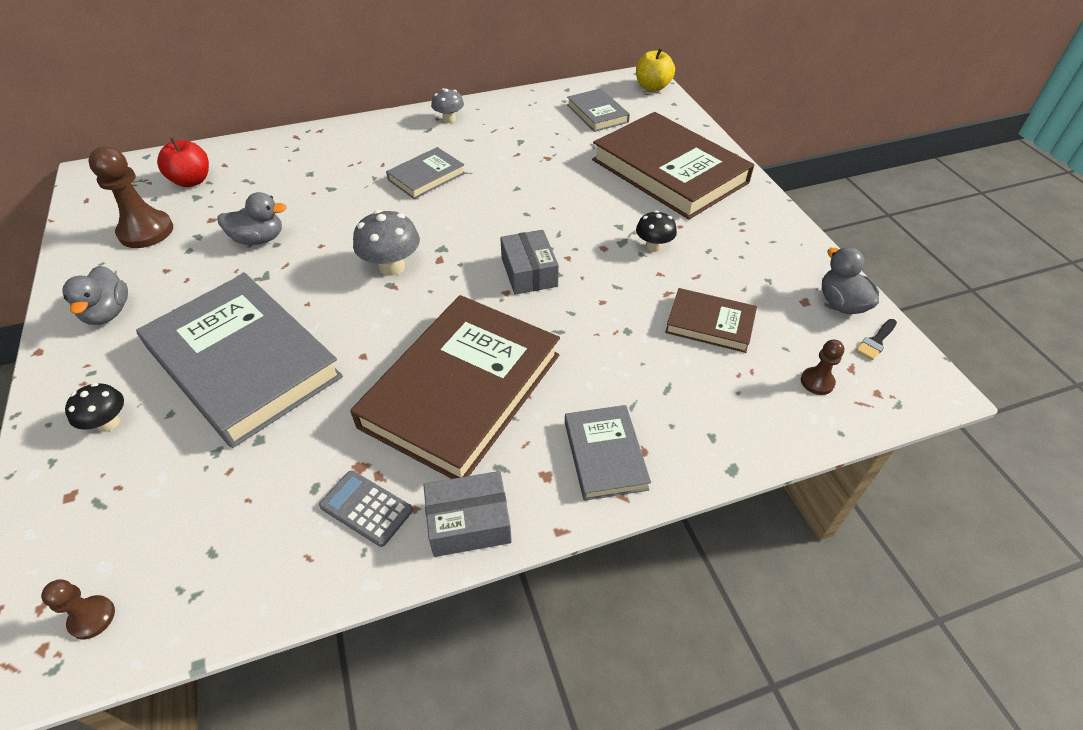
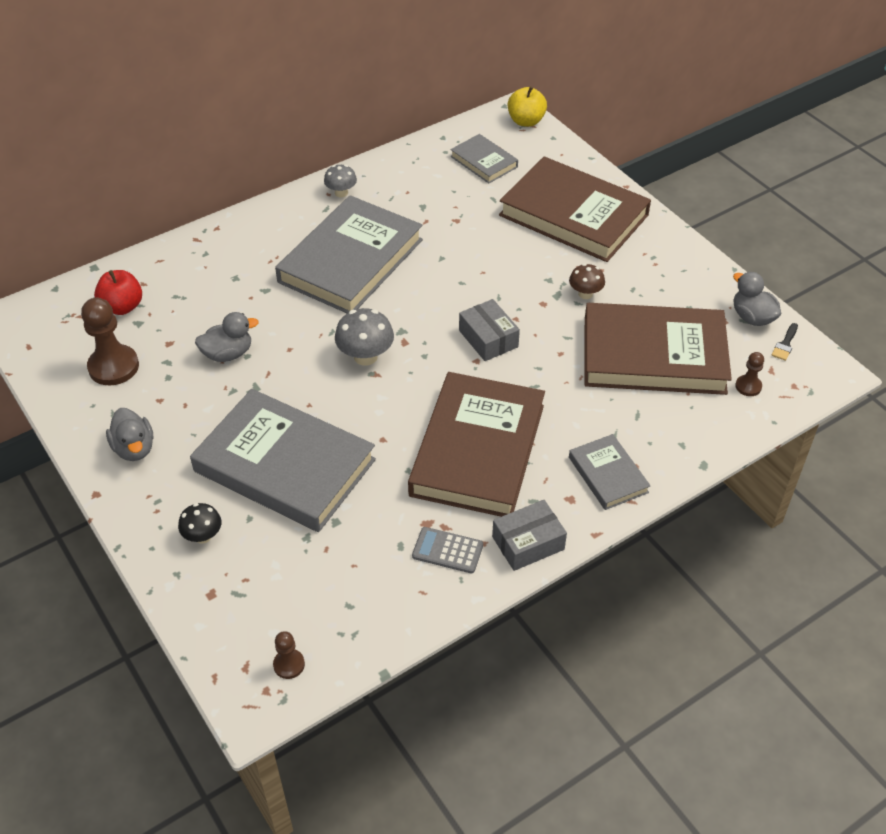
camera: 15 degrees left, 0 degrees up
(426, 176) = (351, 261): grey book -> grey book, size x2.07
(653, 246) = (585, 294): black mushroom -> brown mushroom
(710, 323) = (653, 355): brown book -> brown book, size x2.07

